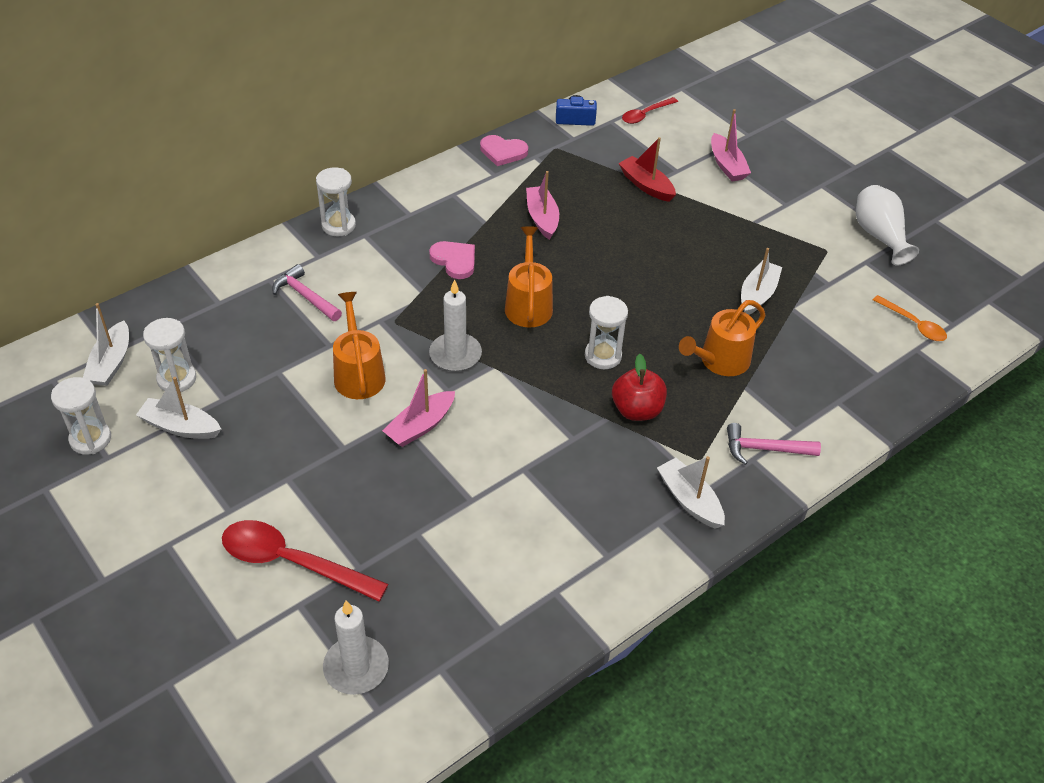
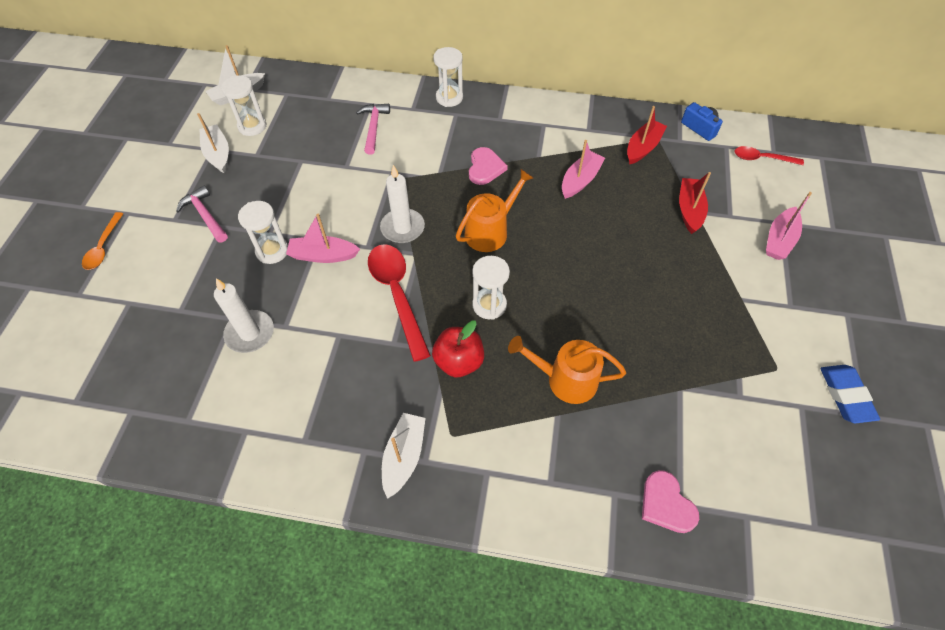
camera: 50 degrees right, 10 degrees up
(90, 439) = (176, 128): white hourglass -> white hourglass (272, 251)
(291, 562) = (158, 275): red spoon -> red spoon (397, 294)
(356, 667) = (100, 366): white candle -> white candle (250, 333)
(358, 374) = (336, 196): orange watering can -> none
(503, 152) = (615, 118): pink heart -> pink heart (666, 504)
(554, 162) = (642, 148): none -> red boat
(757, 295) = (665, 356): white boat -> none
(764, 449) = (506, 473): pink hammer -> pink hammer (205, 215)
(879, 236) = (845, 395): white vase -> blue eraser
(913, 324) = (774, 494): orange spoon -> orange spoon (103, 247)

